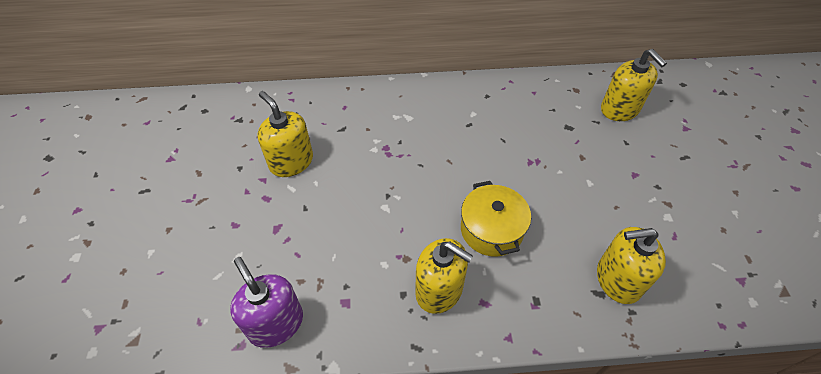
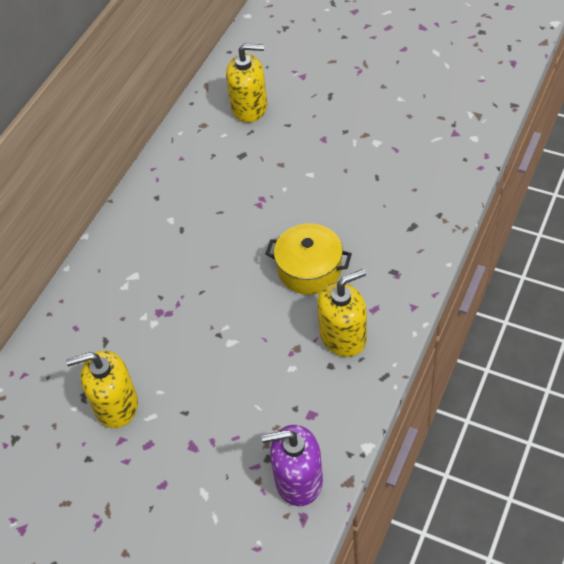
camera: 55 degrees left, 0 degrees up
(618, 280) = (409, 208): yellow soap dispenser -> none

